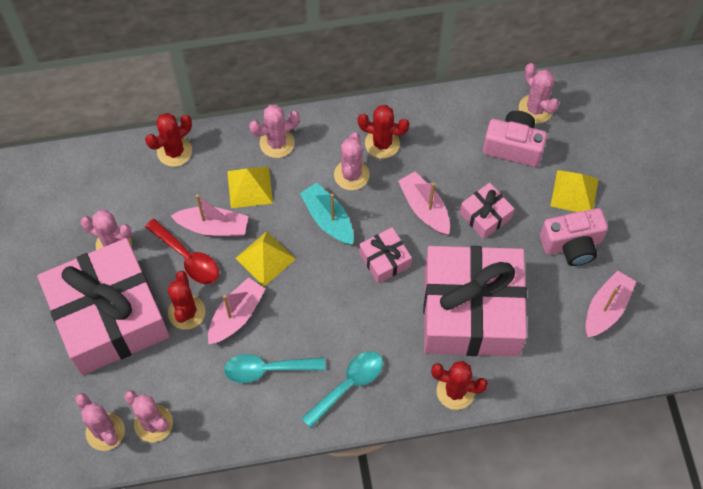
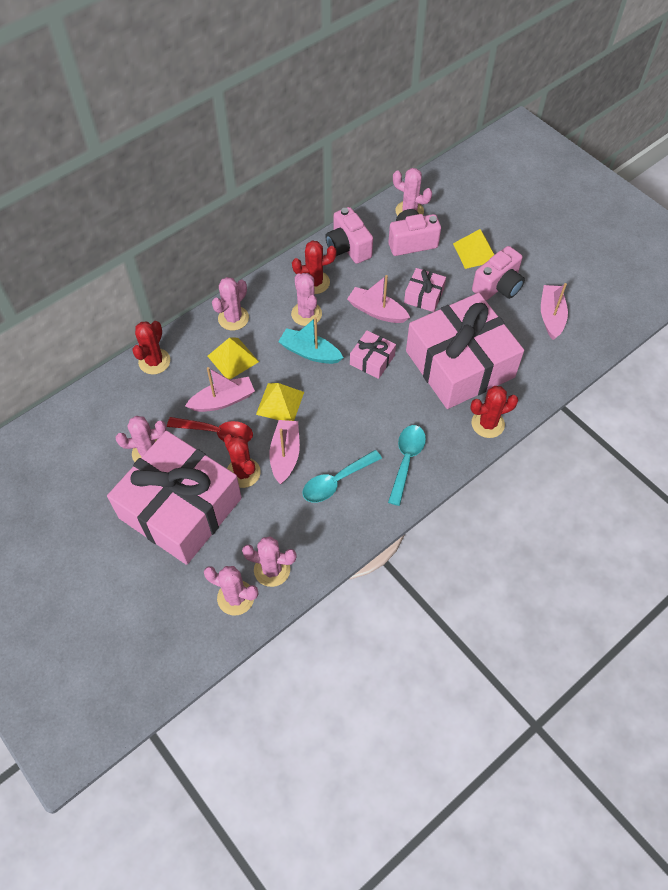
camera: 30 degrees left, 5 degrees down
(442, 120) = (348, 248): none -> pink camera

